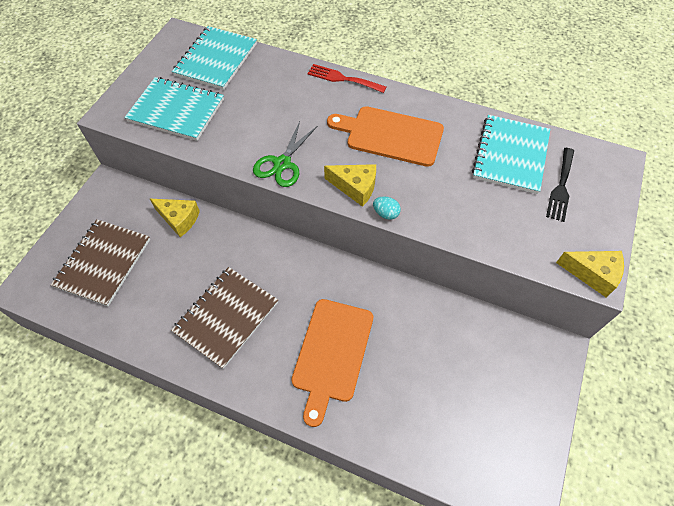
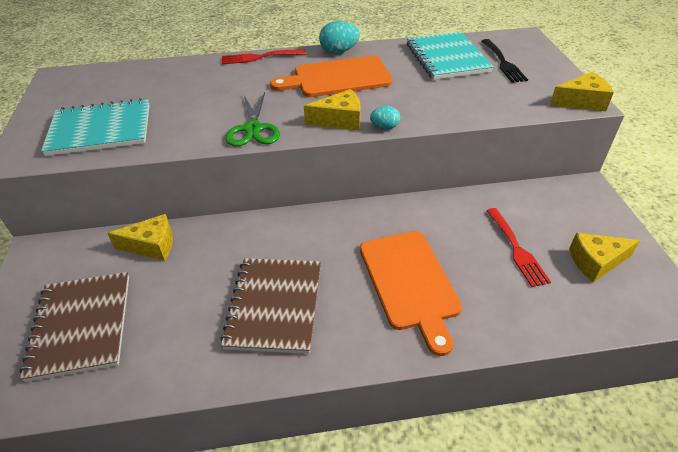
camera: 30 degrees left, 15 degrees down
(216, 60) = (116, 82): turquoise notebook -> none
(416, 101) = (339, 51): none -> turquoise egg
(439, 373) = (517, 249): none -> red fork
(495, 423) = (595, 262): none -> yellow cheese

